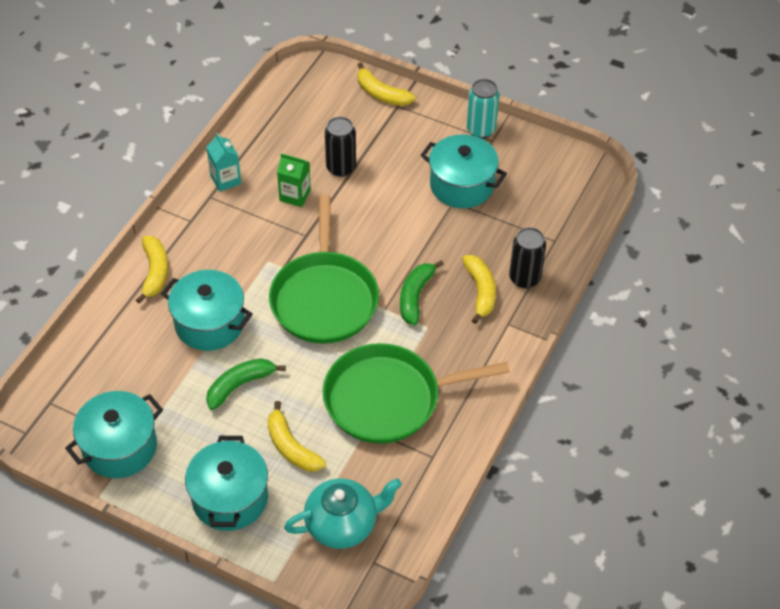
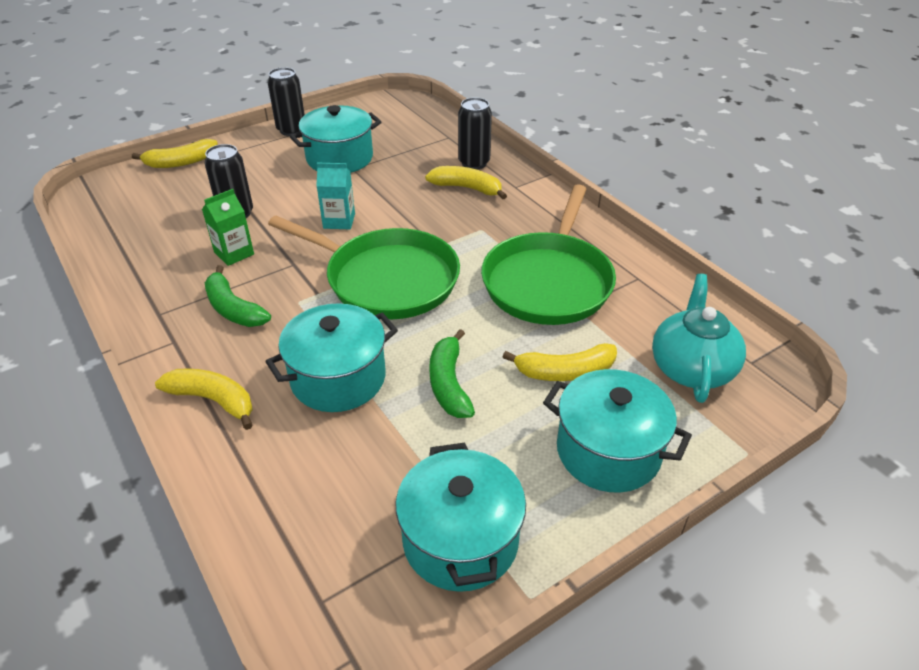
camera: 60 degrees left, 10 degrees down
(225, 180) = (151, 294): turquoise carton -> turquoise carton (339, 221)
(415, 296) = (439, 224): green banana -> green banana (233, 309)
(480, 130) = (291, 130): turquoise can -> black can

